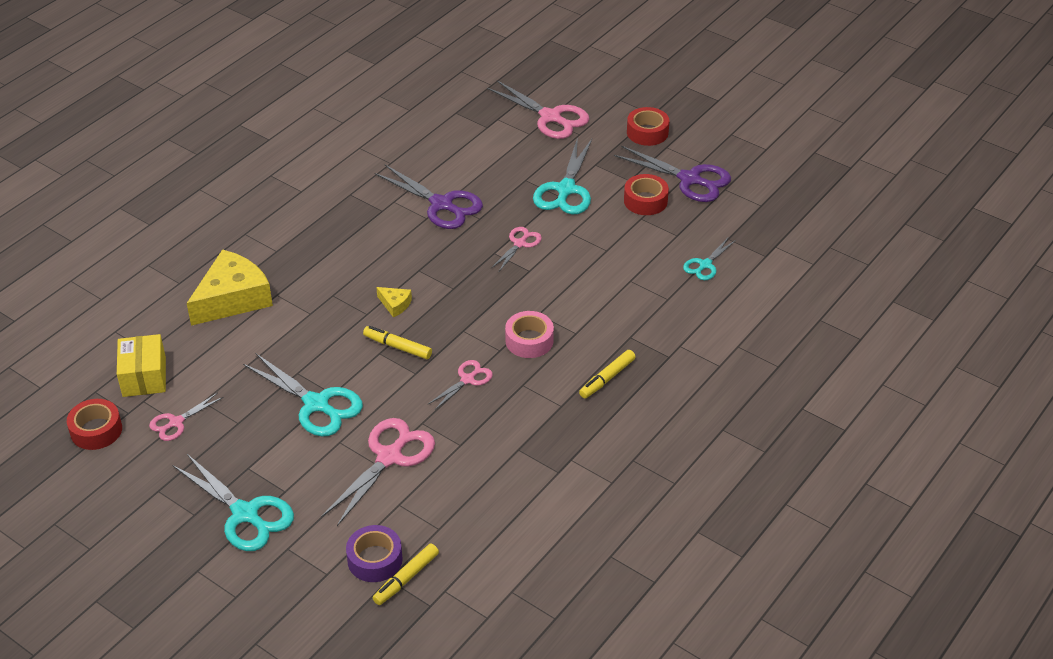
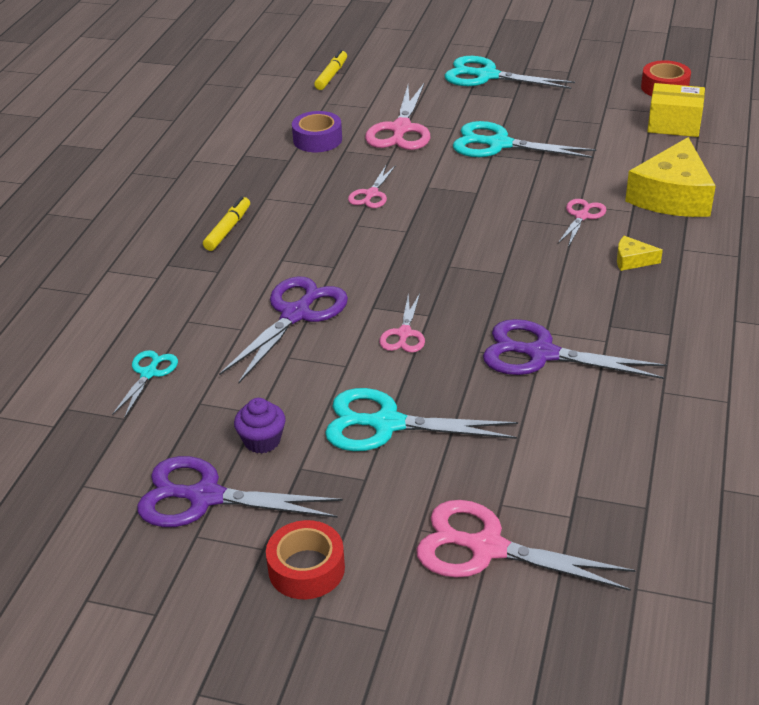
camera: 160 degrees right, 5 degrees down
(144, 377) = (674, 124): yellow box -> yellow box turned 45 degrees counterclockwise
(176, 422) = (606, 106): pink scissors -> pink scissors (582, 216)
(375, 560) = (363, 78): purple tape -> purple tape (317, 139)
(395, 305) = (499, 234): yellow cheese -> yellow cheese (632, 260)
(398, 347) = (462, 201): yellow marker -> none
(529, 340) = (329, 240): pink tape -> none
(566, 190) = (387, 424): turquoise scissors -> turquoise scissors turned 75 degrees counterclockwise
(586, 280) = (296, 314): none -> purple scissors
(645, 201) = (262, 441): red tape -> purple cupcake

